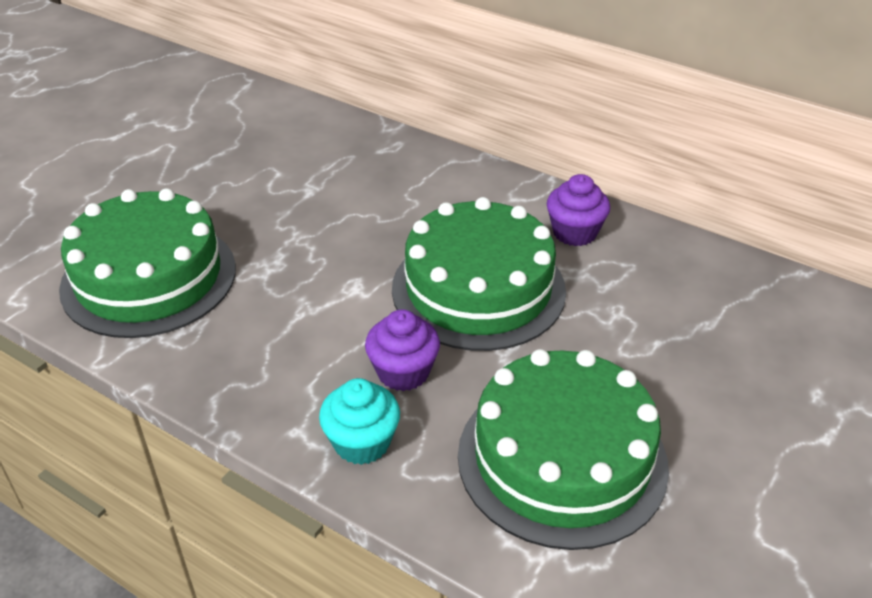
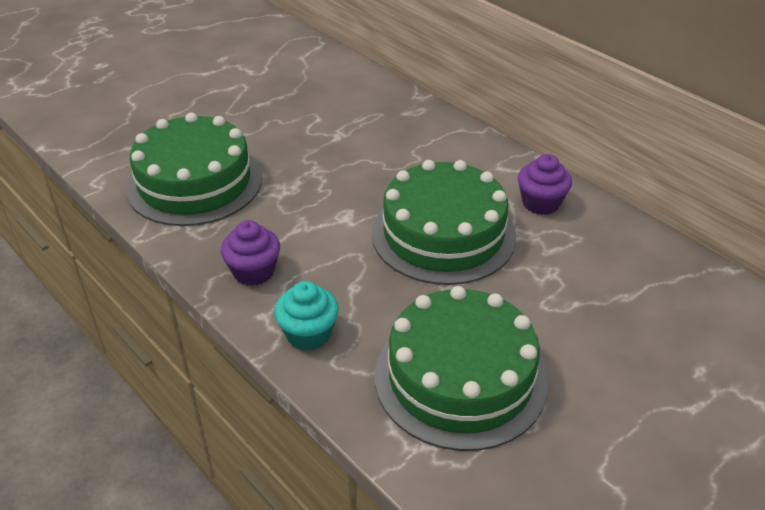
camera: 15 degrees right, 0 degrees up
(403, 372) = (359, 287): purple cupcake -> purple cupcake (253, 271)

